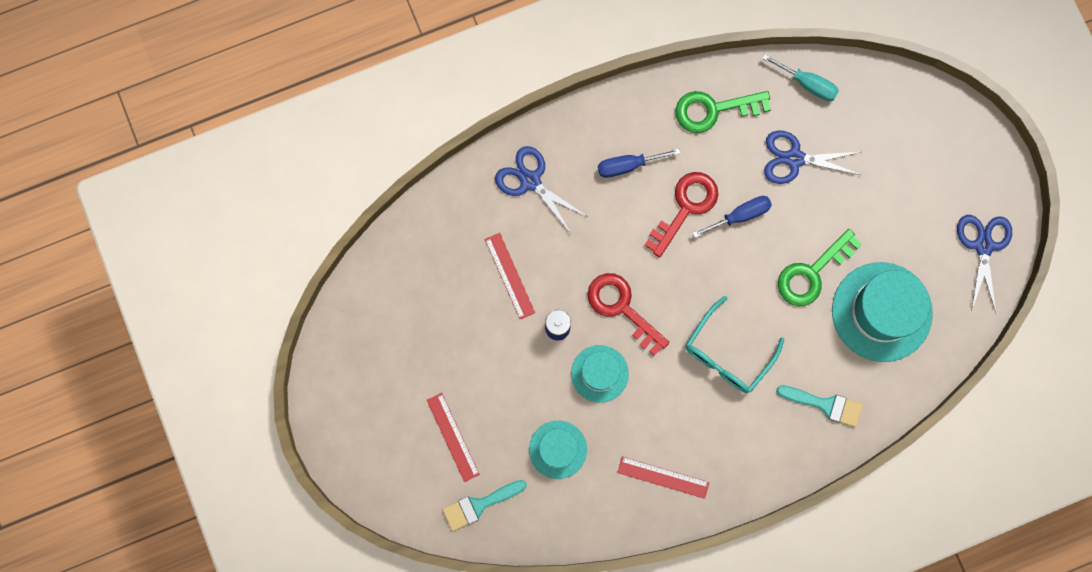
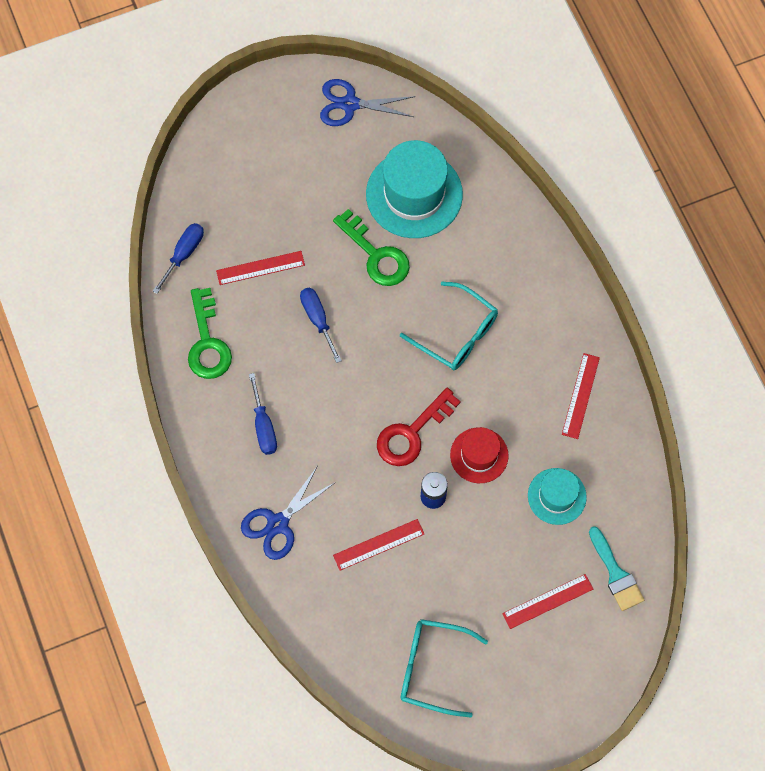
camera: 90 degrees left, 10 degrees down
(390, 326) = (432, 668): none -> turquoise glasses
(599, 373) = (479, 455): turquoise hat -> red hat
(685, 207) = (308, 371): red key -> none
(794, 158) = (260, 268): blue scissors -> red ruler
(807, 84) = (184, 254): turquoise screwdriver -> blue screwdriver
(825, 405) = (505, 246): turquoise brush -> none

